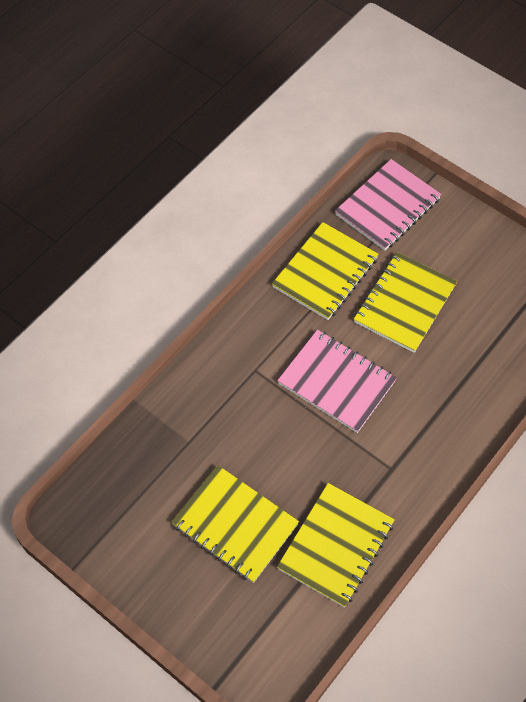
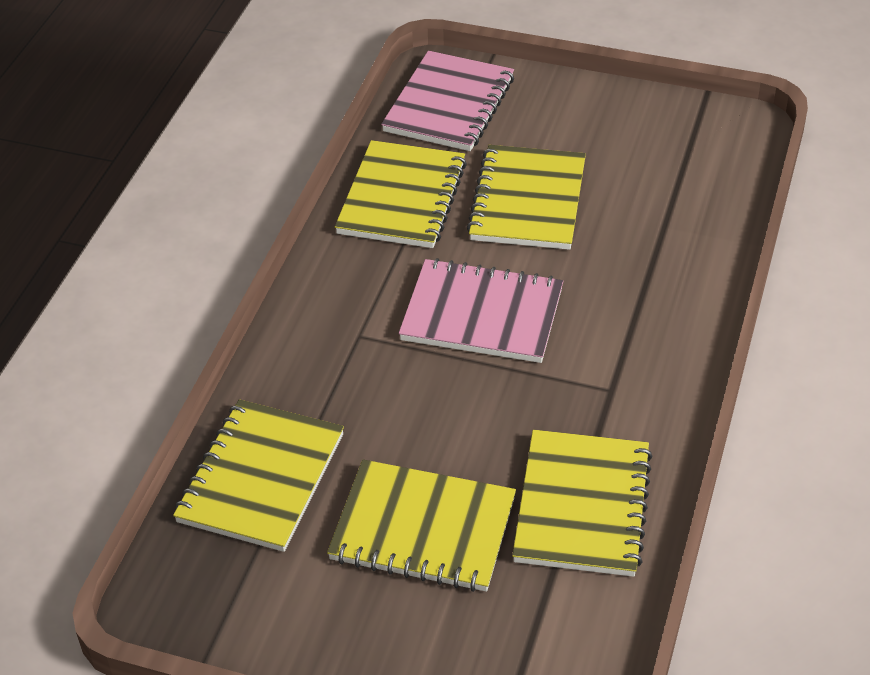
camera: 20 degrees left, 15 degrees down
(156, 452) = (261, 478): none -> yellow notebook

